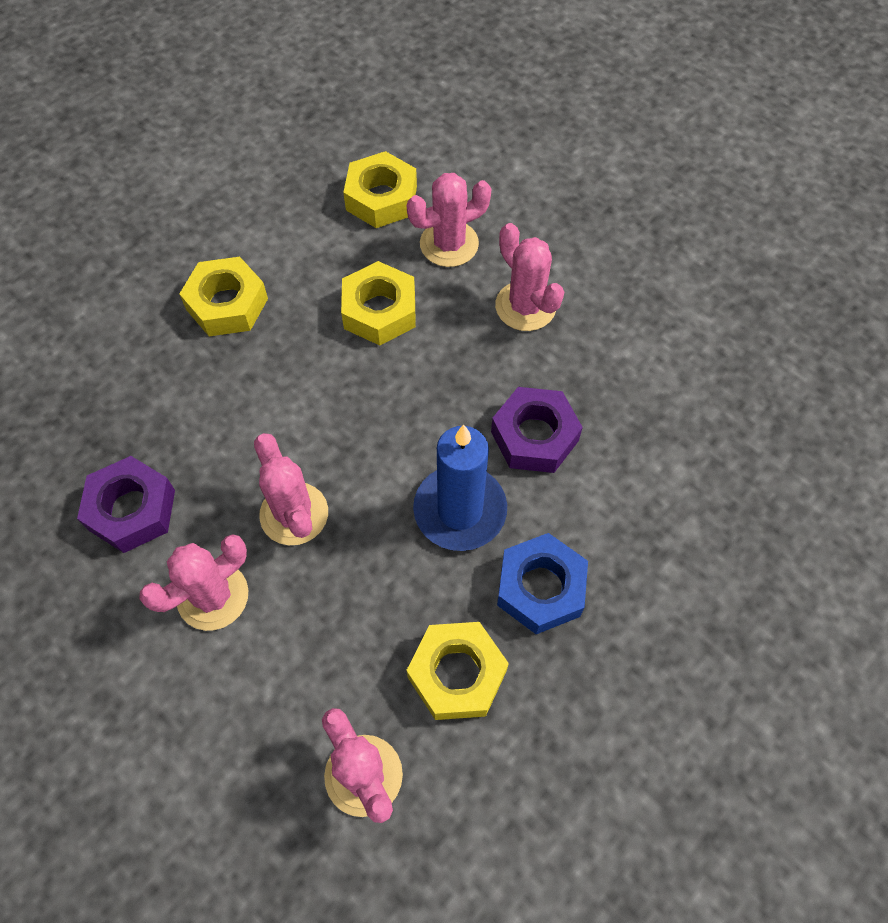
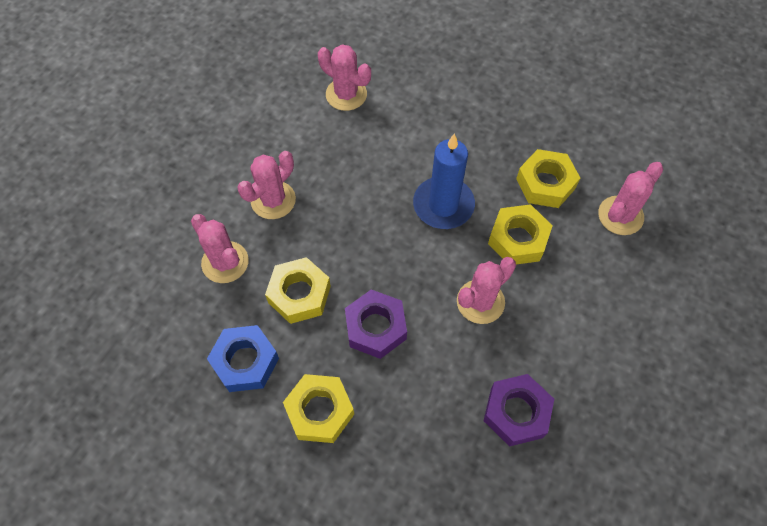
camera: 105 degrees left, 0 degrees up
(213, 596) = (555, 333): pink cactus -> pink cactus (346, 94)
(381, 198) = (185, 324): yellow nut -> yellow nut (518, 239)
(534, 436) = (377, 175): purple nut -> purple nut (376, 327)
(540, 588) = (478, 153): blue nut -> blue nut (245, 362)

